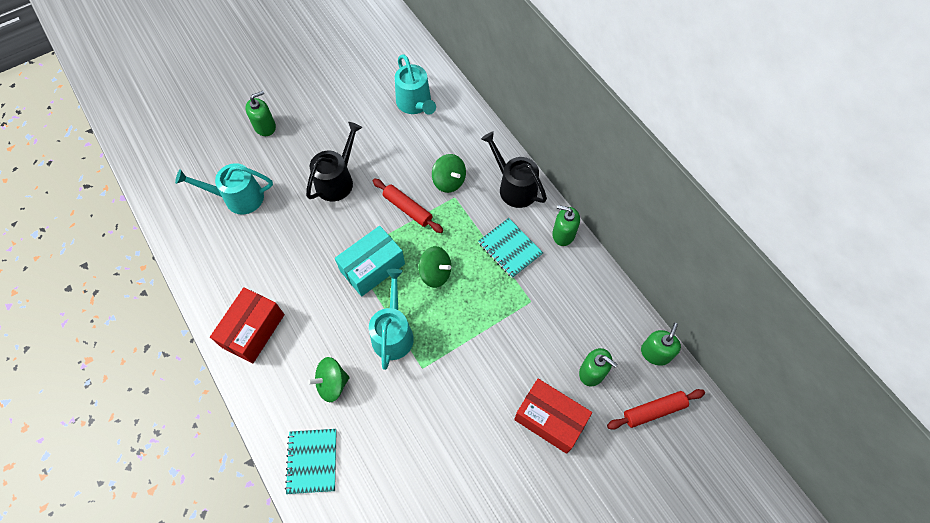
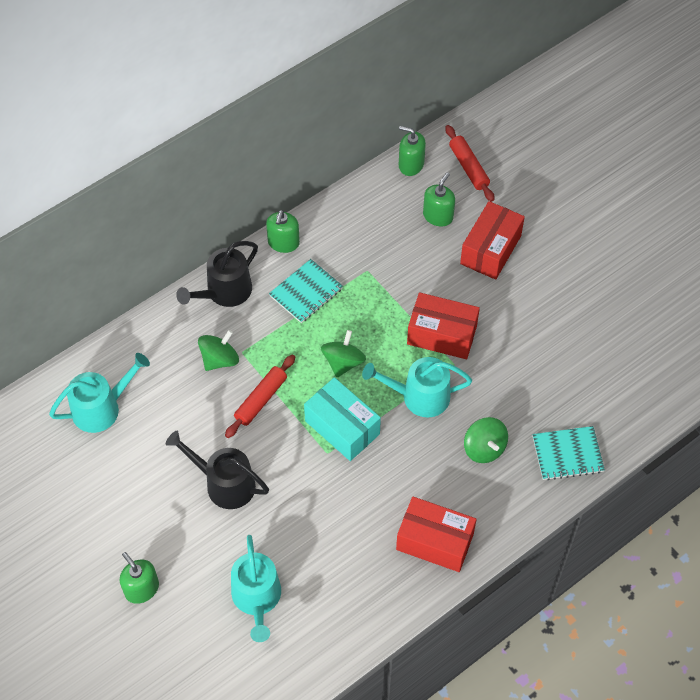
camera: 95 degrees left, 5 degrees down
(455, 360) = (442, 335): none -> red box

